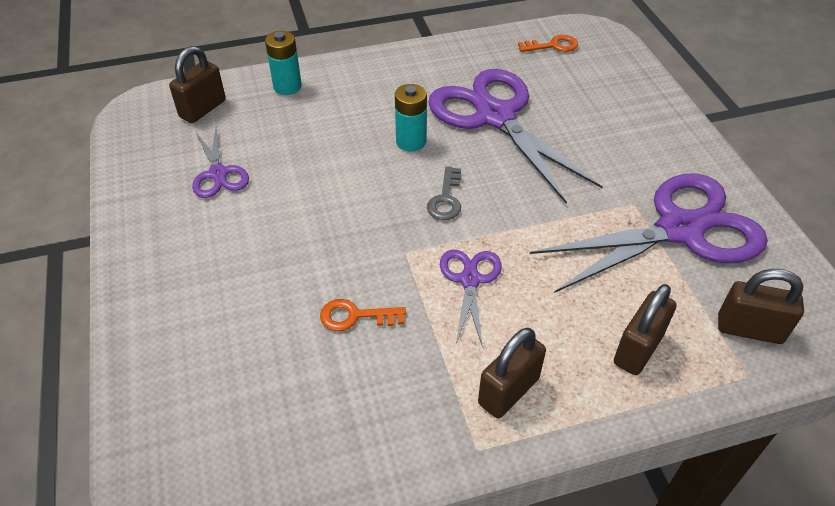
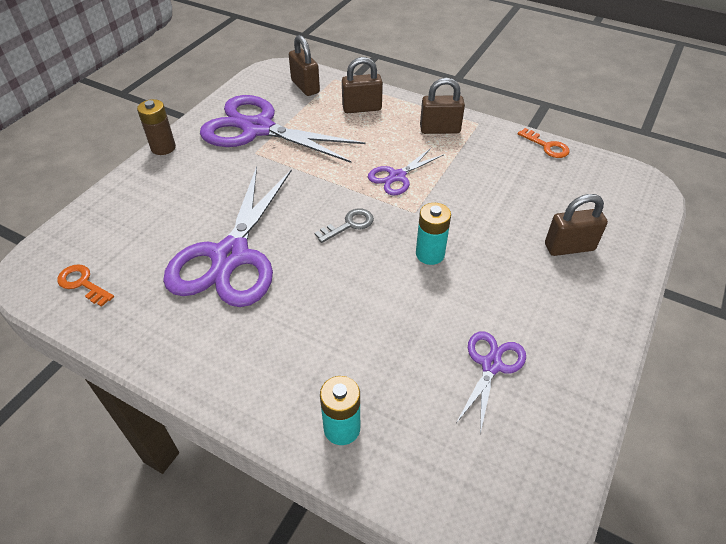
camera: 135 degrees left, 0 degrees up
(203, 109) = (450, 466): brown padlock -> brown padlock (569, 247)
(355, 316) = (480, 200): orange key -> orange key (547, 146)
(411, 141) = (314, 281): turquoise battery -> turquoise battery (430, 254)
(708, 149) = (163, 147): none -> brown battery

